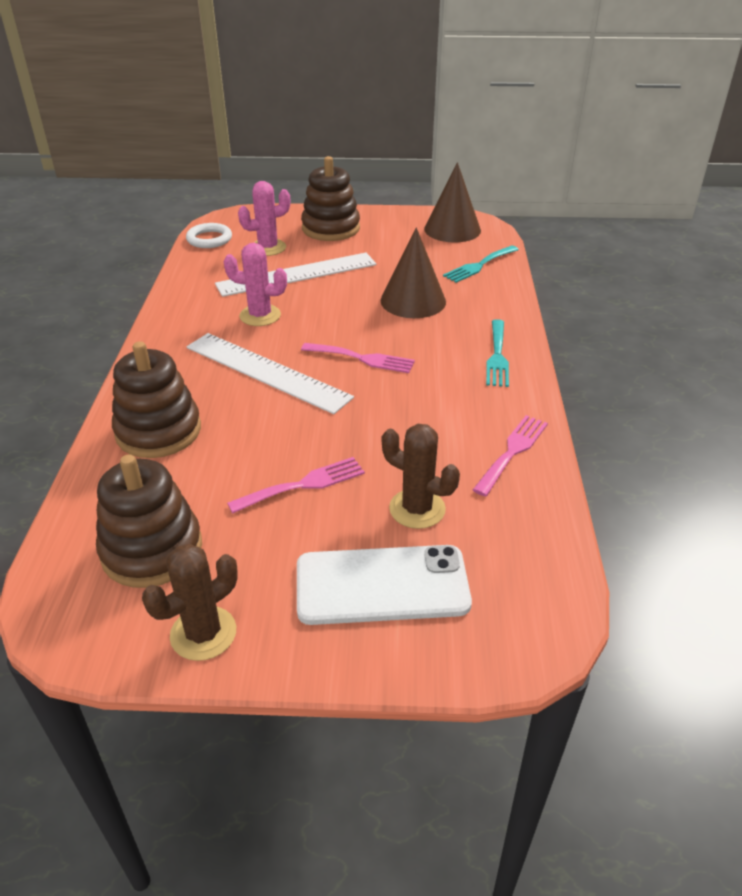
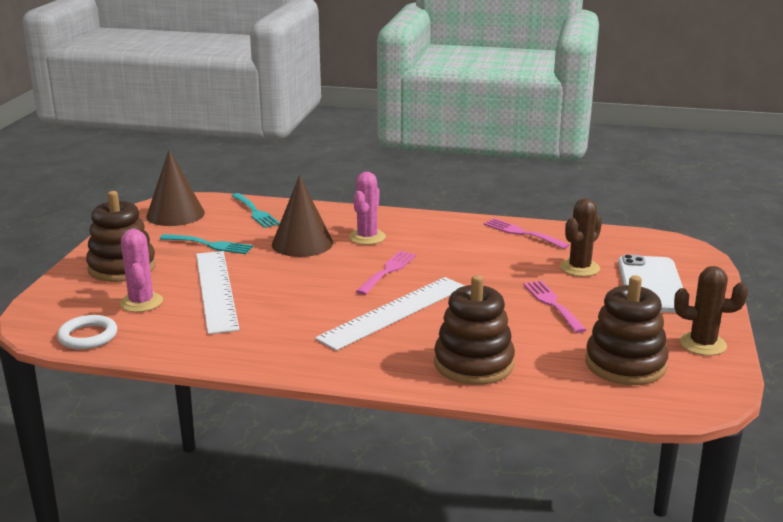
camera: 80 degrees left, 15 degrees down
(203, 633) = (702, 344): brown cactus -> brown cactus turned 45 degrees counterclockwise
(260, 315) = (291, 312): pink cactus -> pink cactus (367, 237)
(497, 356) = (404, 223): turquoise fork -> turquoise fork (210, 245)

